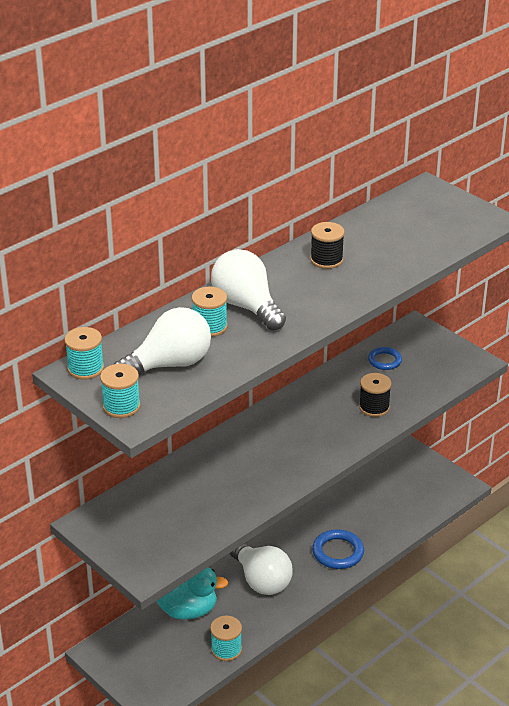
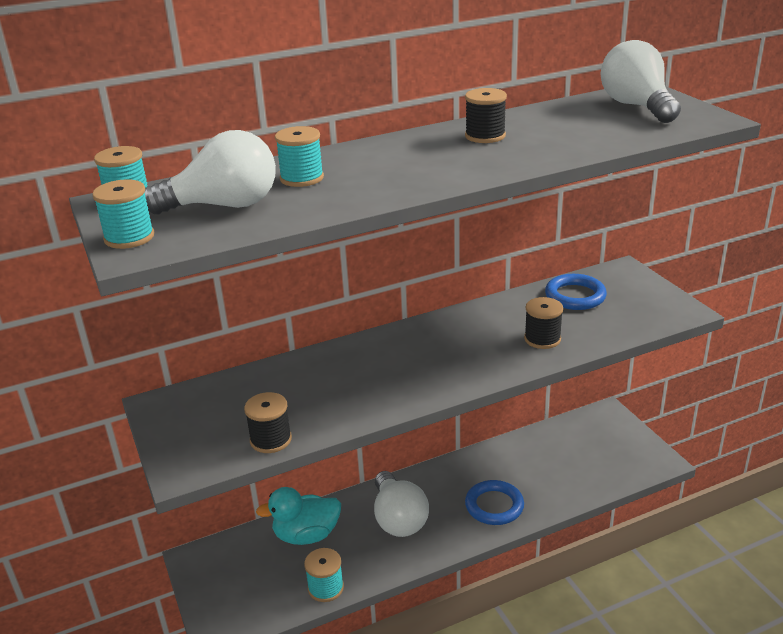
camera: 20 degrees right, 5 degrees down
(188, 610) = (306, 535): turquoise duck -> turquoise duck turned 150 degrees clockwise
(201, 535) = (271, 440): none -> black spool
(246, 306) = (360, 165): white light bulb -> white light bulb (636, 106)
(384, 361) = (575, 296): blue ring -> blue ring, size x1.55

